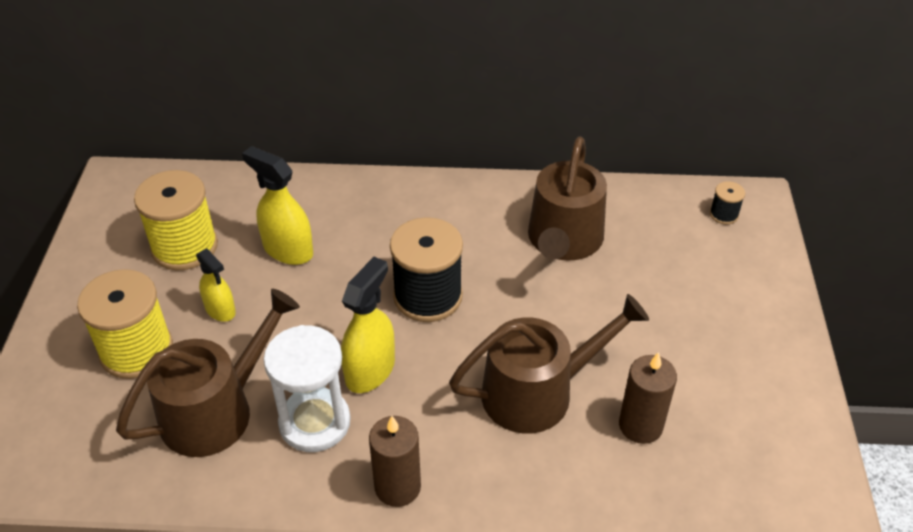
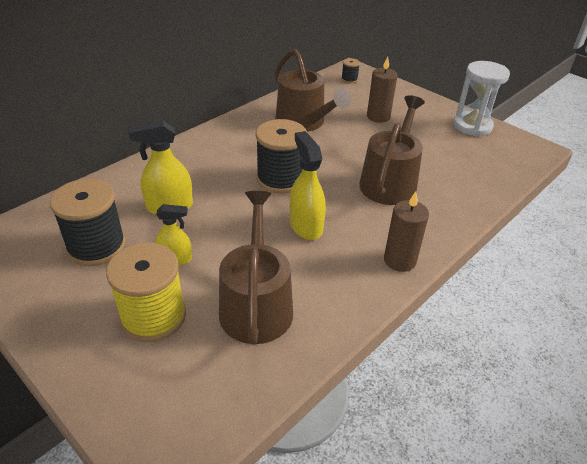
camera: 50 degrees left, 5 degrees down
(184, 247) = (96, 246): yellow spool -> black spool
(314, 422) = (317, 267): white hourglass -> white hourglass (472, 126)
(640, 425) = (444, 166): brown candle -> brown candle (378, 117)

